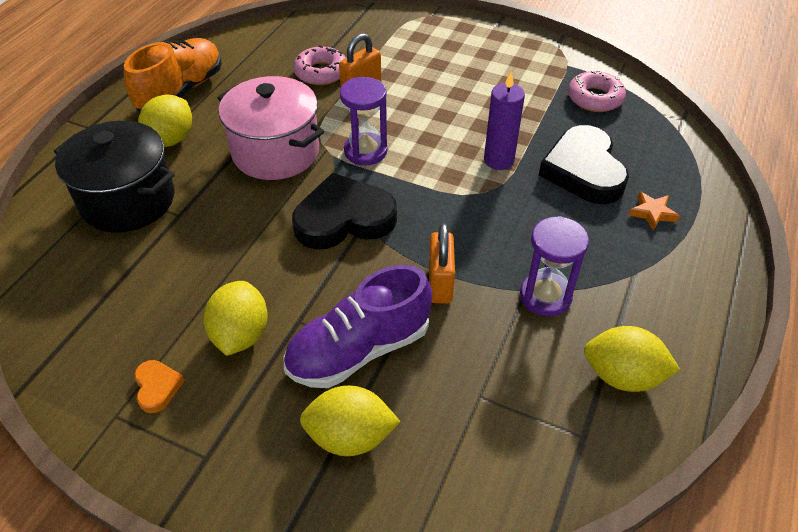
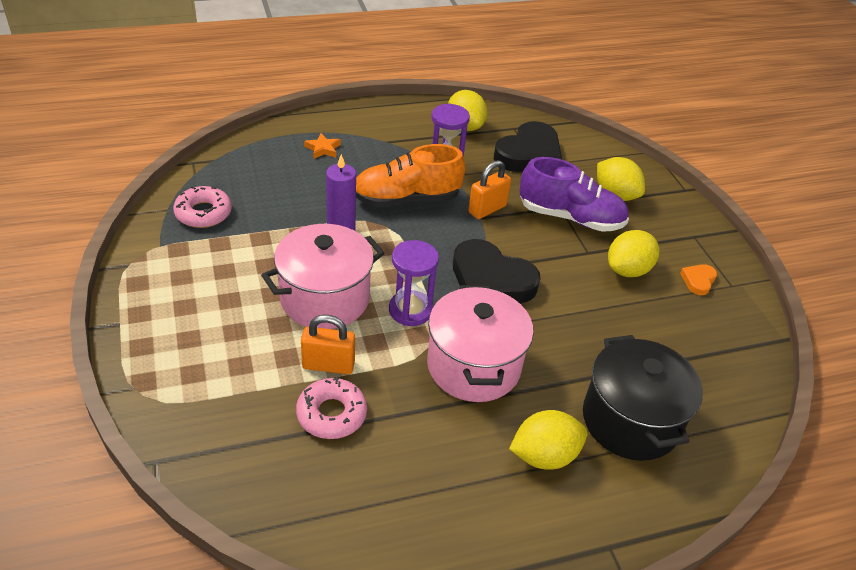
camera: 135 degrees left, 5 degrees down
(181, 91) = (479, 514): orange shoe -> orange shoe (406, 199)
(427, 115) = (325, 298): none -> pink pot
(583, 170) = (309, 189): black heart -> black heart (529, 154)

